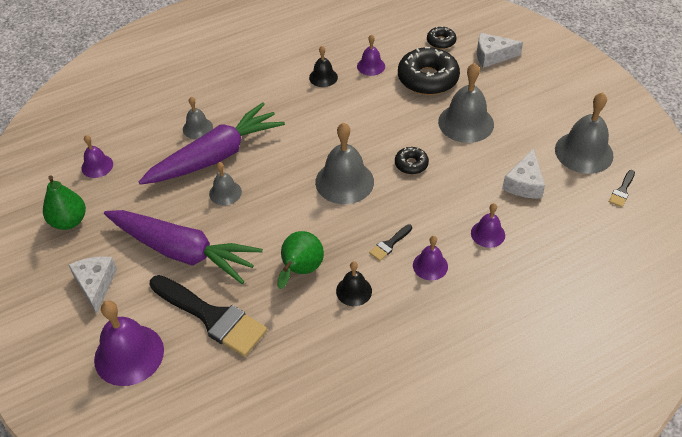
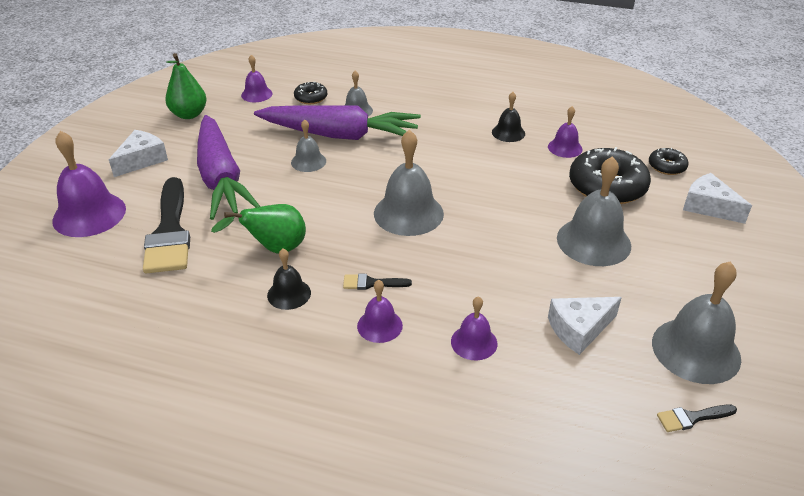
camera: 45 degrees right, 10 degrees down
(411, 164) = (487, 239): black donut -> black donut (311, 98)

